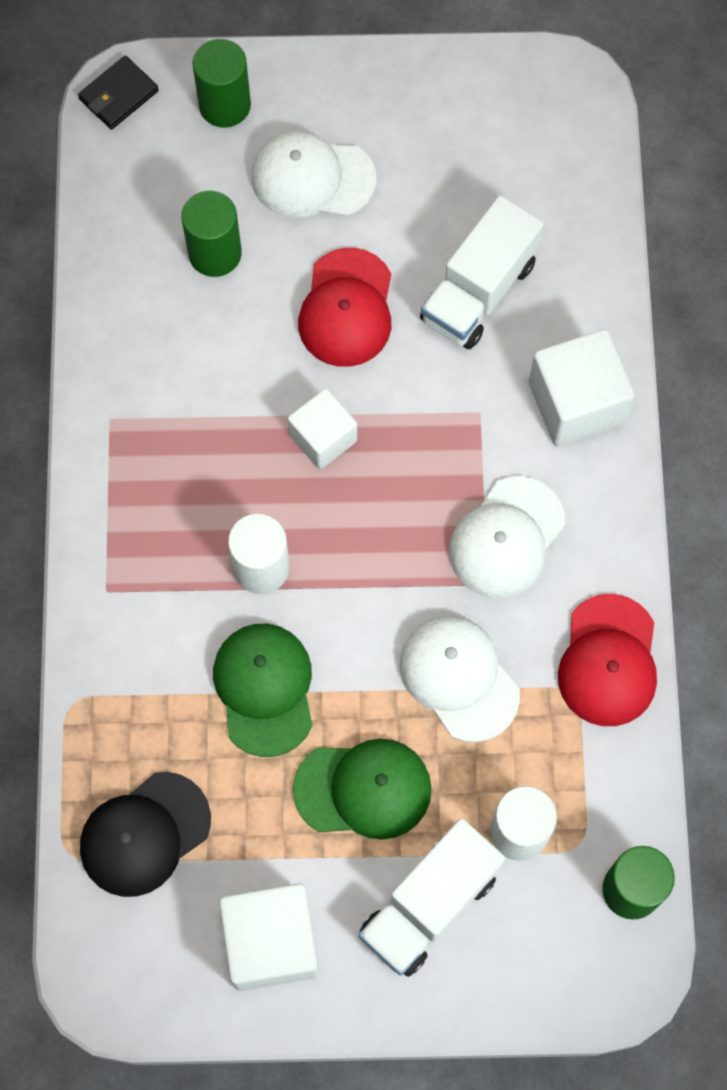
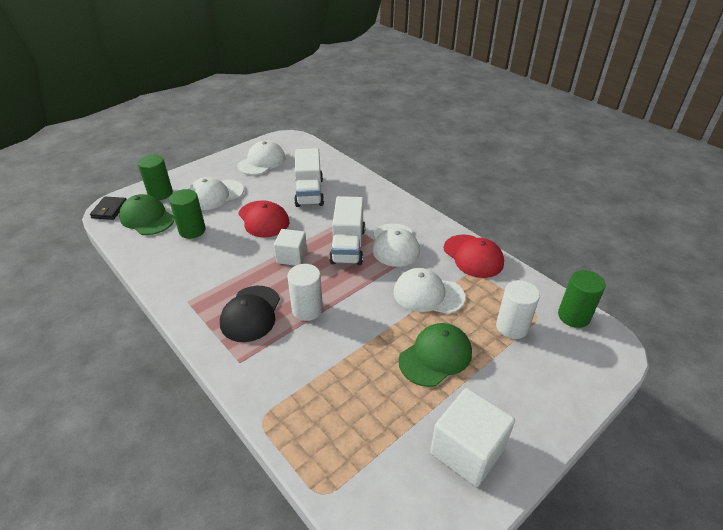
camera: 40 degrees left, 30 degrees down
(144, 834) = (355, 451): black cap -> black cap (251, 313)
(264, 689) = (353, 350): green cap -> green cap (147, 218)
(429, 904) = (513, 378): white truck -> white truck (348, 246)
(464, 131) = (262, 162): none -> white cap
(576, 403) = (376, 200): white cube -> none

